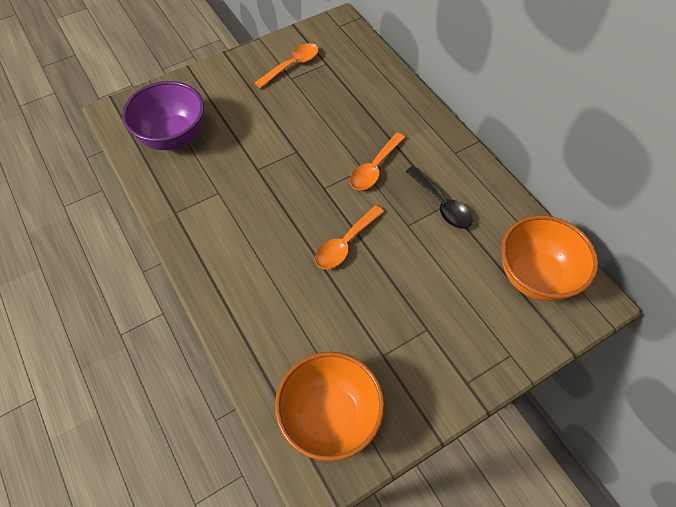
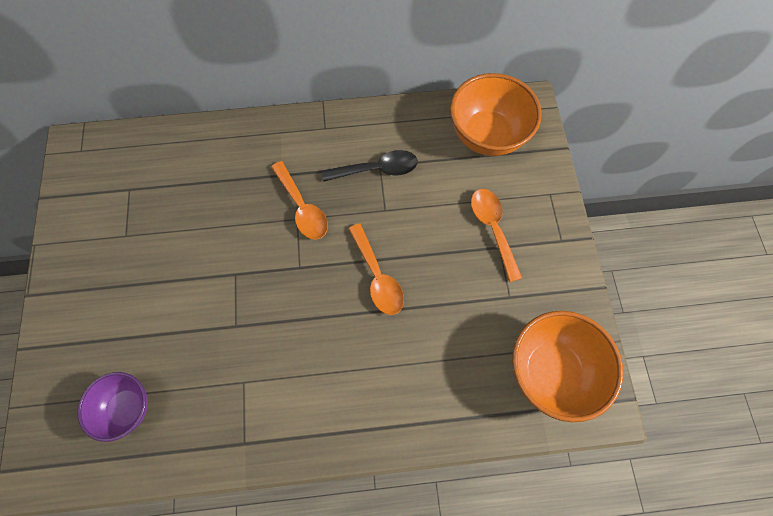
camera: 65 degrees left, 10 degrees up
(173, 137) = (127, 408): purple bowl -> purple bowl, size x0.62
(292, 65) = (106, 226): orange spoon -> orange spoon (492, 229)

